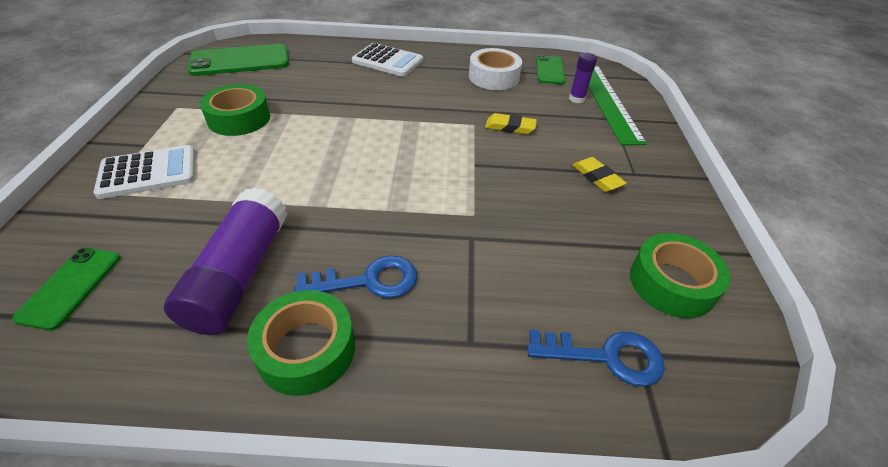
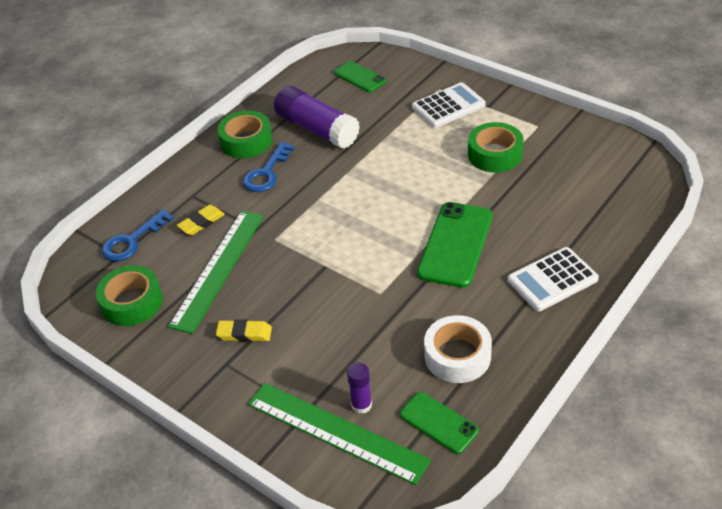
camera: 130 degrees right, 0 degrees up
(148, 172) = (448, 106): white calculator -> white calculator turned 135 degrees counterclockwise
(240, 61) = (613, 172): green phone -> green phone (455, 244)
(510, 127) = (355, 316): yellow eraser -> yellow eraser (201, 222)
(554, 236) = (218, 269): none -> green ruler

